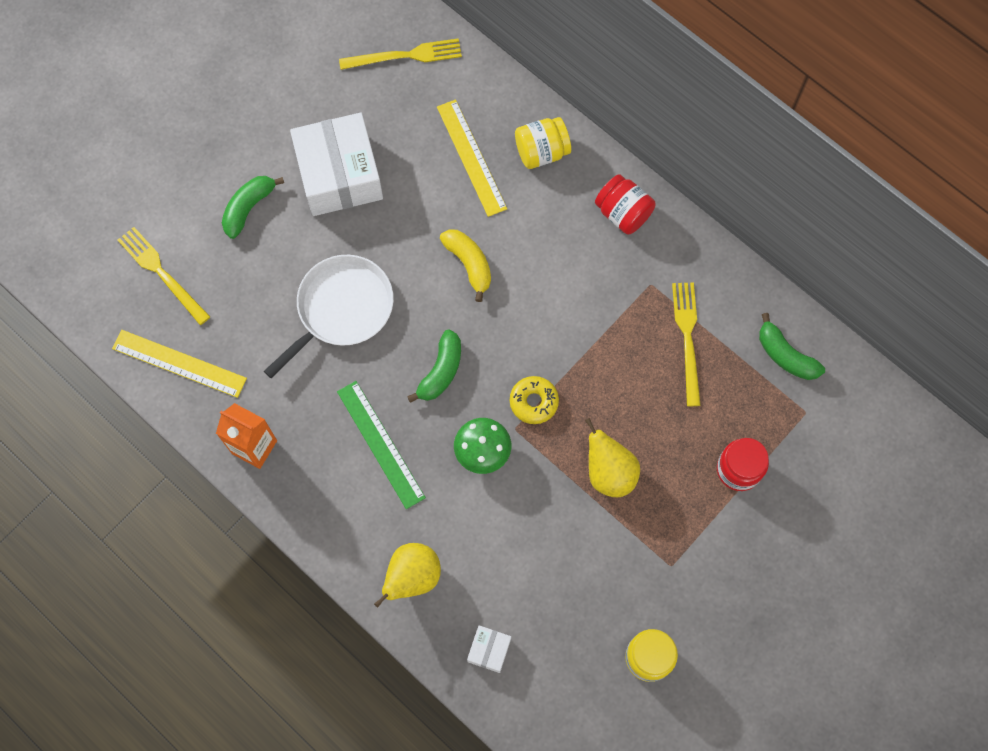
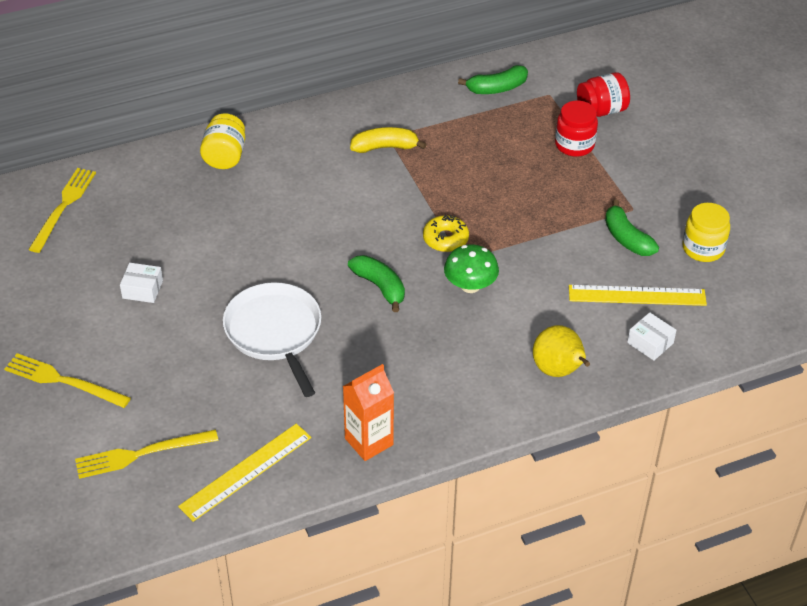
camera: 65 degrees left, 25 degrees down
(248, 208) = (125, 364): green banana -> green banana (626, 238)
(339, 175) = (142, 289): white box -> white box, size x0.43
(380, 444) = (422, 350): green ruler -> none
(469, 264) = (293, 235): yellow banana -> yellow banana (385, 147)
(471, 157) = (195, 199): yellow ruler -> yellow ruler (637, 295)
(609, 472) = (534, 216): yellow pear -> none
(623, 213) = (316, 130): red jar -> red jar (601, 110)
(687, 338) = (448, 133): yellow fork -> yellow fork (63, 381)

